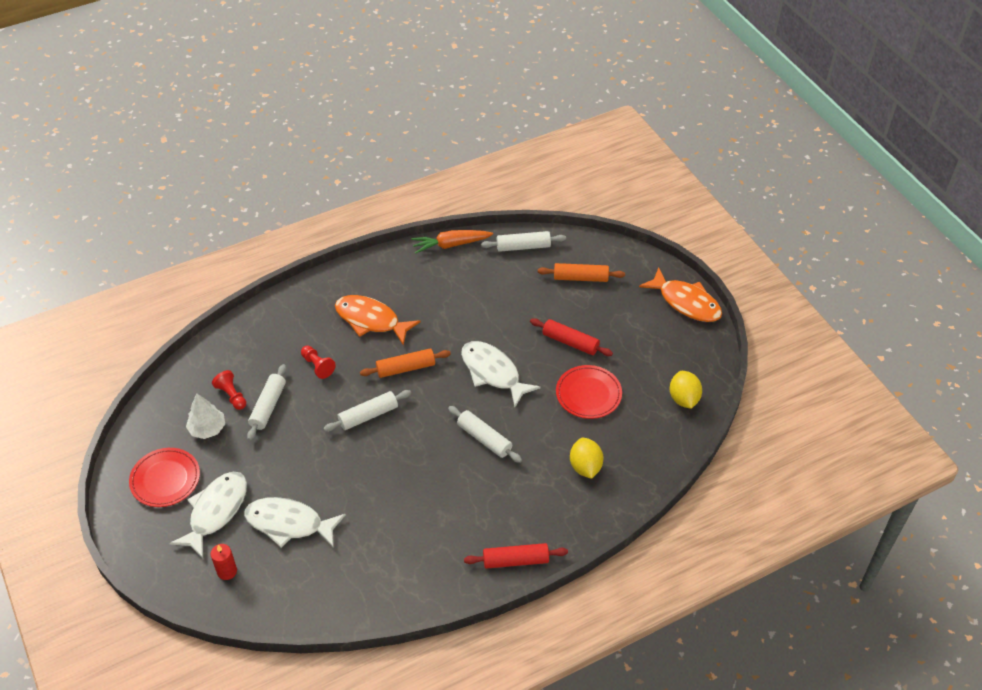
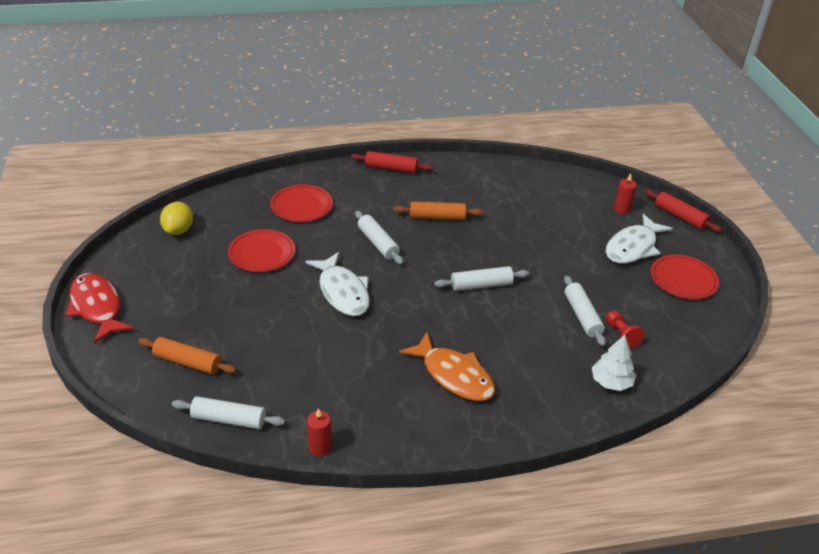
camera: 165 degrees left, 10 degrees down
(207, 429) = (645, 311): white tree -> white tree (611, 382)
(268, 406) = (582, 316): white rolling pin -> white rolling pin turned 45 degrees counterclockwise
(289, 523) = (568, 226): white fish -> none
(317, 366) = (525, 342): red pawn -> none
(406, 368) = (430, 317): orange rolling pin -> orange rolling pin (437, 217)
(451, 245) = (320, 447): orange carrot -> red candle
(570, 342) = (247, 300): red rolling pin -> red rolling pin (680, 217)
(585, 467) = (301, 206): yellow lemon -> red plate
(686, 302) = (97, 307): orange fish -> red fish

